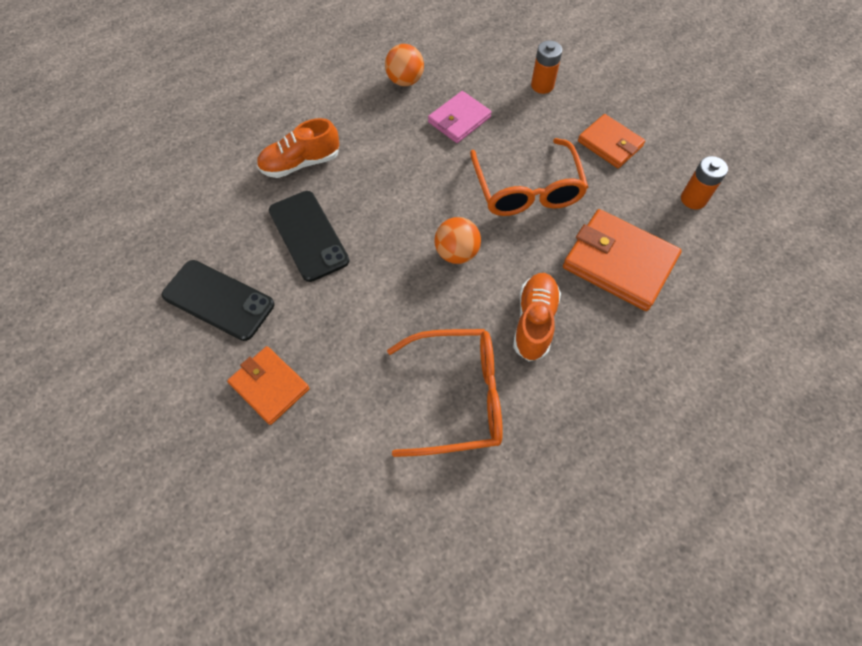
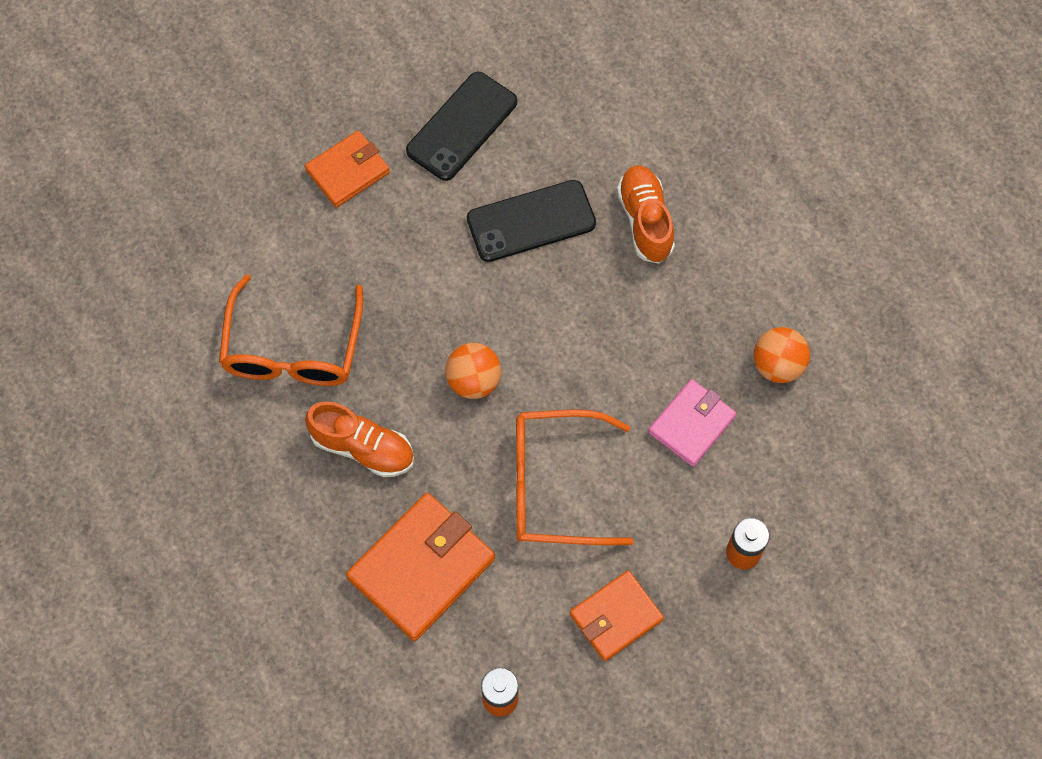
camera: 100 degrees right, 5 degrees up
(459, 120) = (691, 424): pink wallet -> pink wallet turned 75 degrees clockwise

